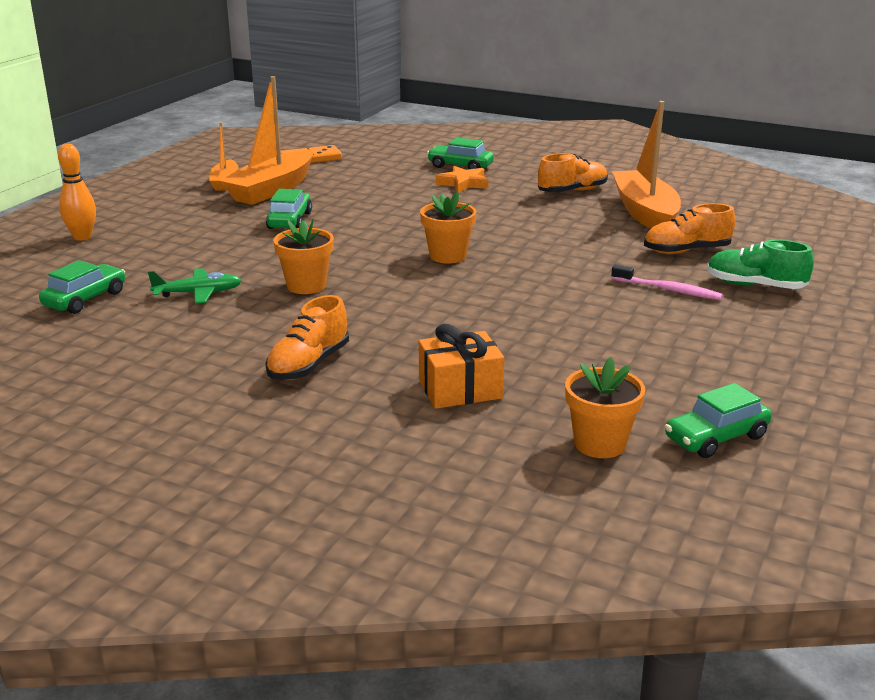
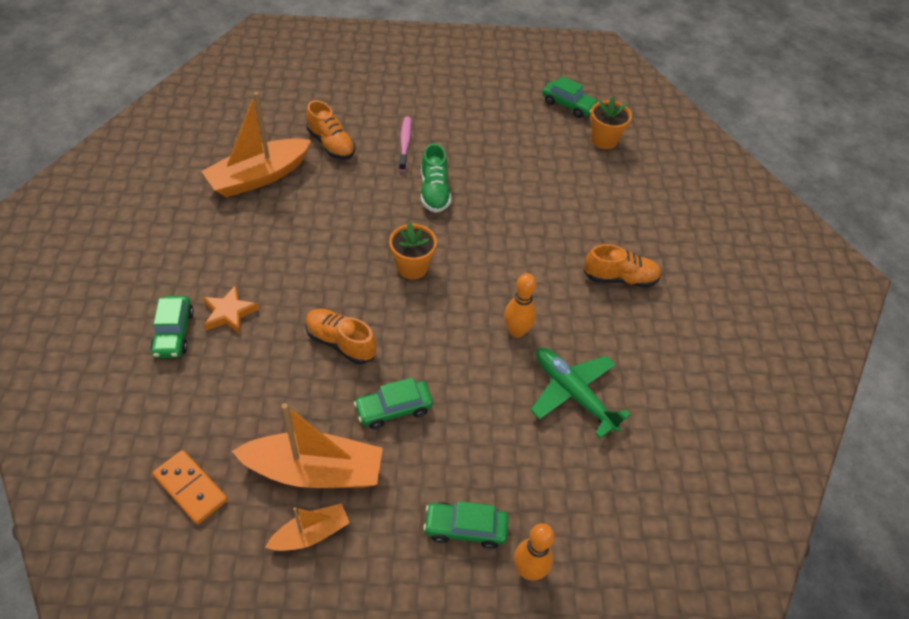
camera: 120 degrees left, 25 degrees up
(85, 299) = (634, 467): green car -> green car (465, 528)
(198, 293) = (573, 394): green plane -> green plane, size x1.53
(306, 285) = (516, 331): orange flower pot -> orange bowling pin
(460, 389) = (594, 202): orange gift -> none
(572, 191) = (221, 230): orange shoe -> orange shoe (341, 342)
(755, 285) = (375, 108): green shoe -> green shoe (434, 191)

